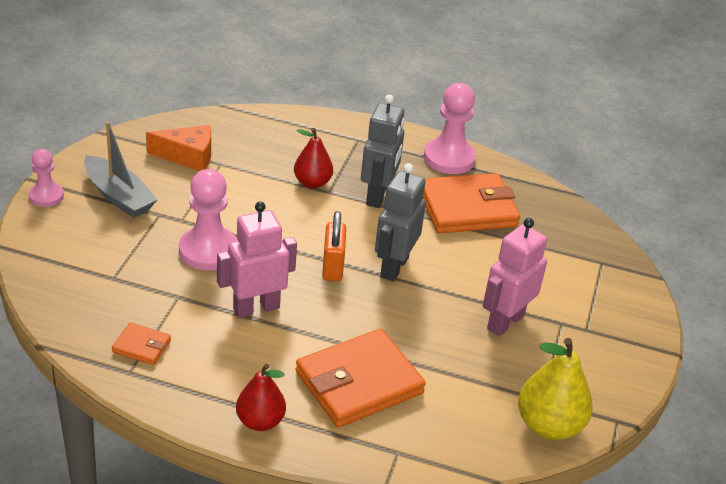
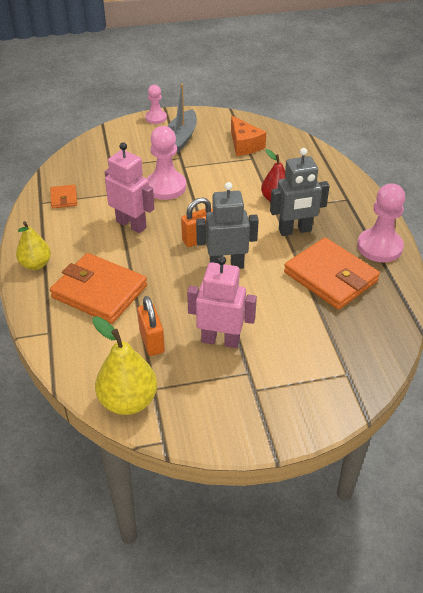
camera: 65 degrees right, 5 degrees up
(260, 421) = (36, 264): red pear -> yellow pear
(473, 372) = (152, 342): none -> orange padlock

